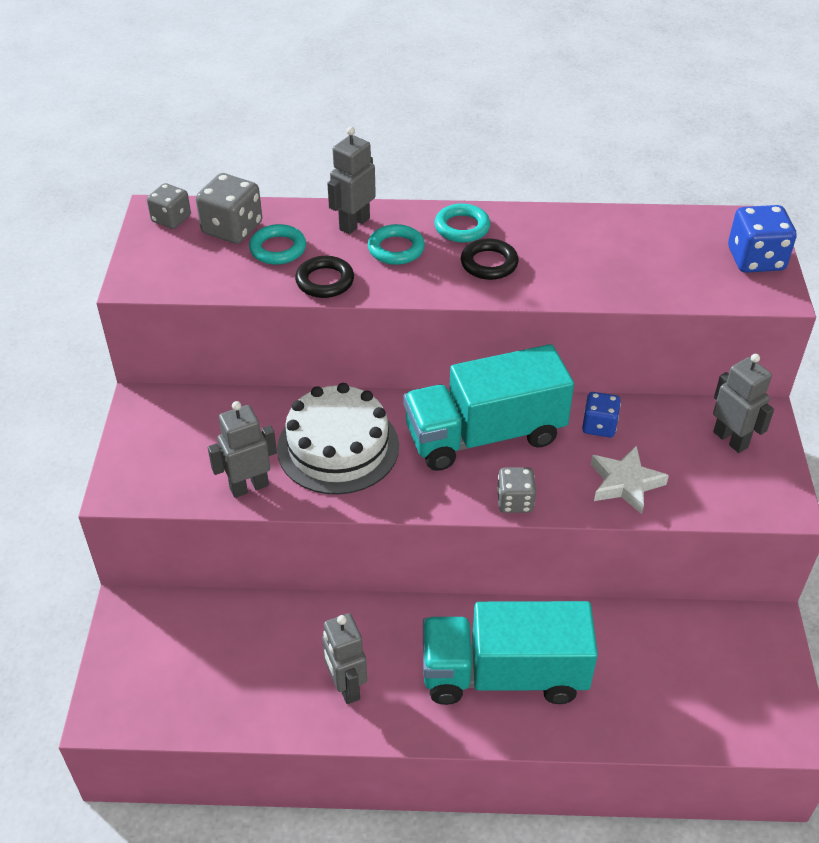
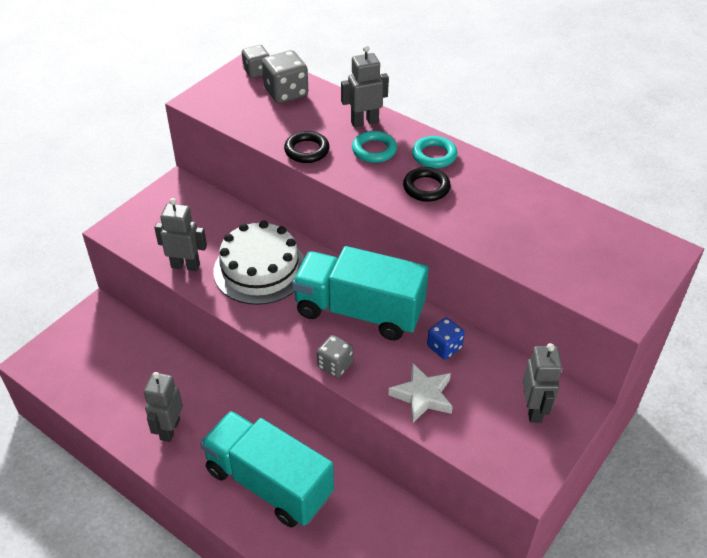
camera: 35 degrees right, 0 degrees up
(278, 249) = (300, 117): turquoise ring -> none
(755, 259) = (635, 277): blue dice -> none

